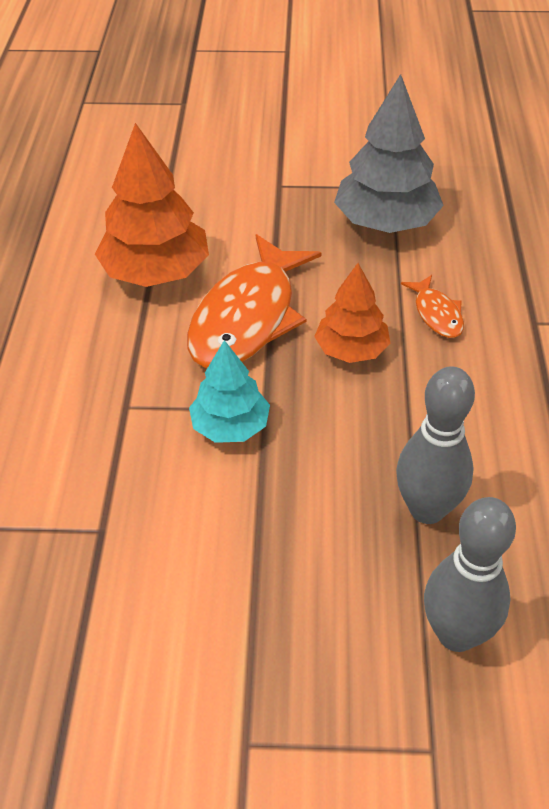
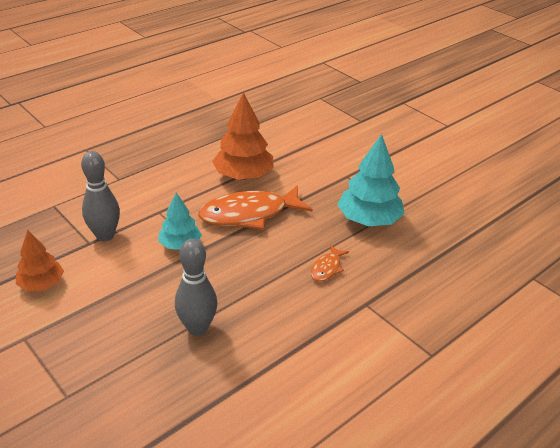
camera: 45 degrees right, 10 degrees down
(351, 350) = (268, 254): orange tree -> orange tree (41, 284)
(386, 222) = (369, 220): grey tree -> turquoise tree
(456, 634) = (135, 373): grey bowling pin -> grey bowling pin (105, 235)

